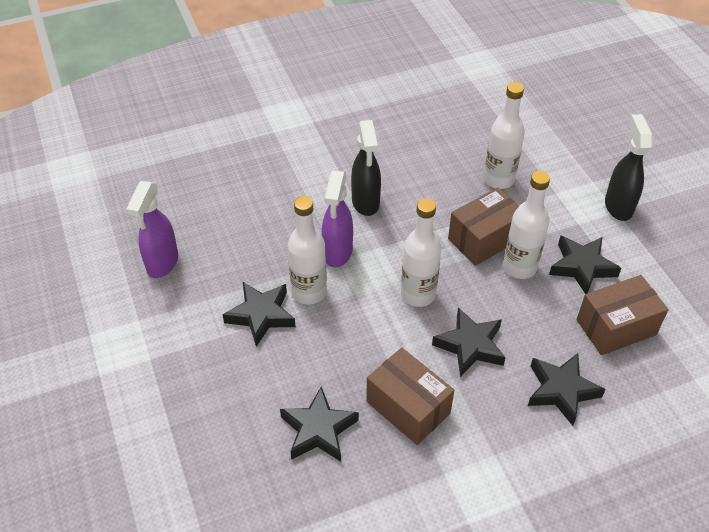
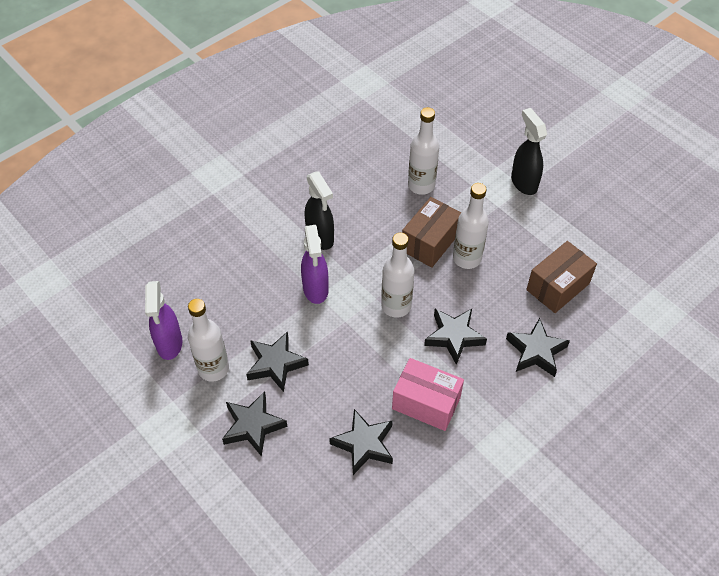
camera: 20 degrees left, 5 degrees up
(309, 292) = (307, 331): white bottle -> white bottle (213, 369)
(408, 407) = (426, 403): brown box -> pink box
(582, 267) = (514, 244): black star -> black star (253, 426)

